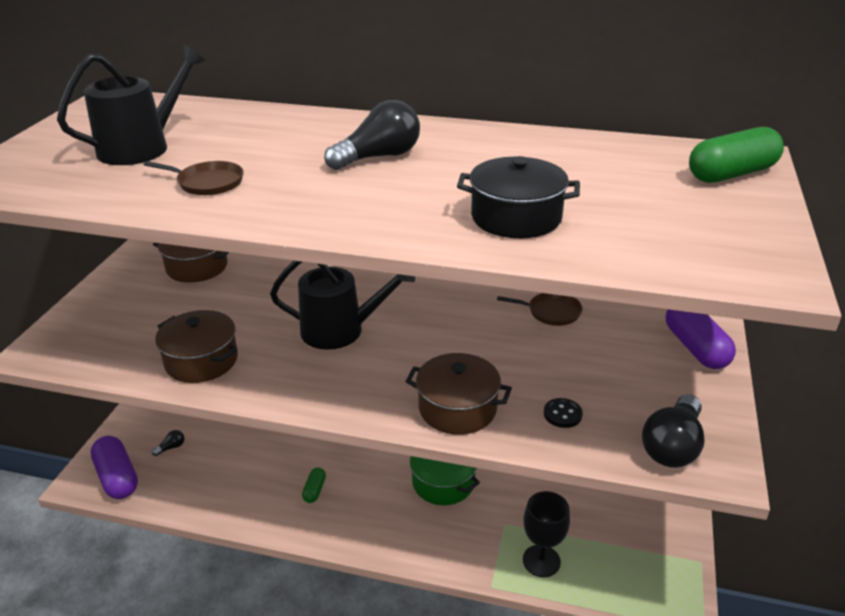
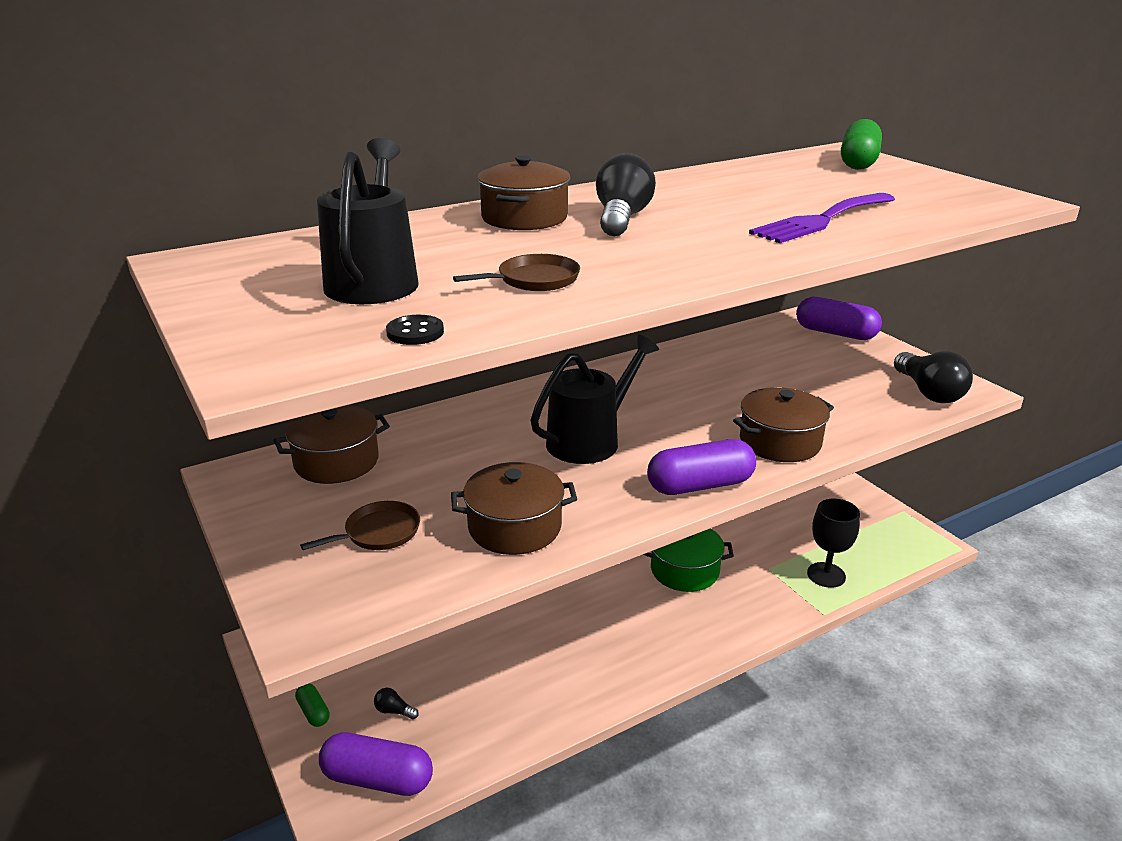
camera: 45 degrees left, 5 degrees down
(171, 447) = (394, 711): black light bulb -> black light bulb turned 75 degrees counterclockwise
(314, 490) = (596, 646): green capsule -> green capsule (313, 712)
(325, 133) = (524, 218): none -> brown pot
(343, 403) = (700, 485): none -> purple capsule
(516, 217) = (821, 220): black pot -> purple fork
(551, 312) = (715, 353): brown pan -> brown pan (379, 532)
(562, 414) = (844, 409): black button -> black button (415, 332)

